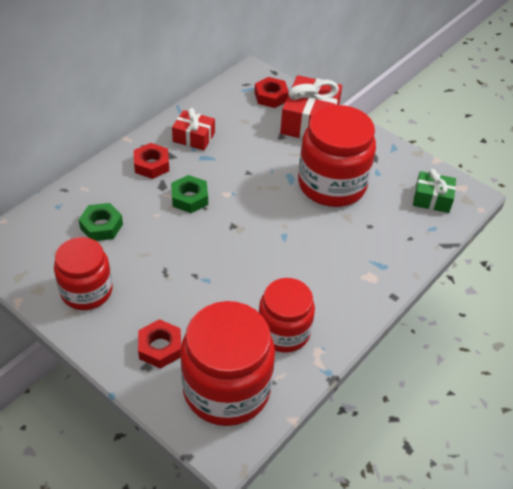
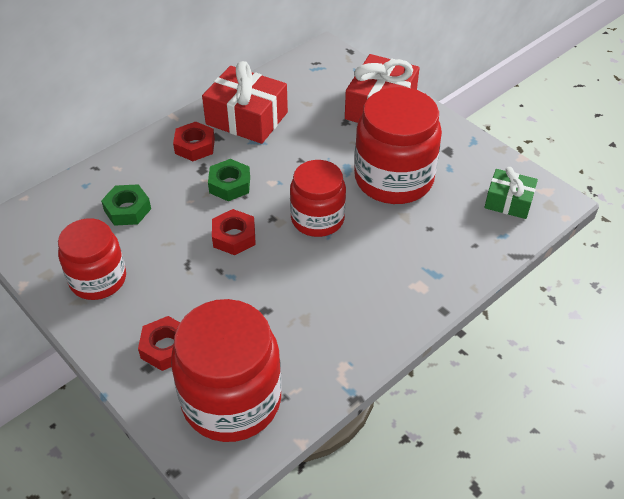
camera: 10 degrees right, 0 degrees up
(193, 137) = (246, 118): red gift -> red gift, size x1.69
(271, 96) = (341, 77): red nut -> red nut (234, 237)
(283, 332) = (308, 341): red jar -> red jar (317, 219)

